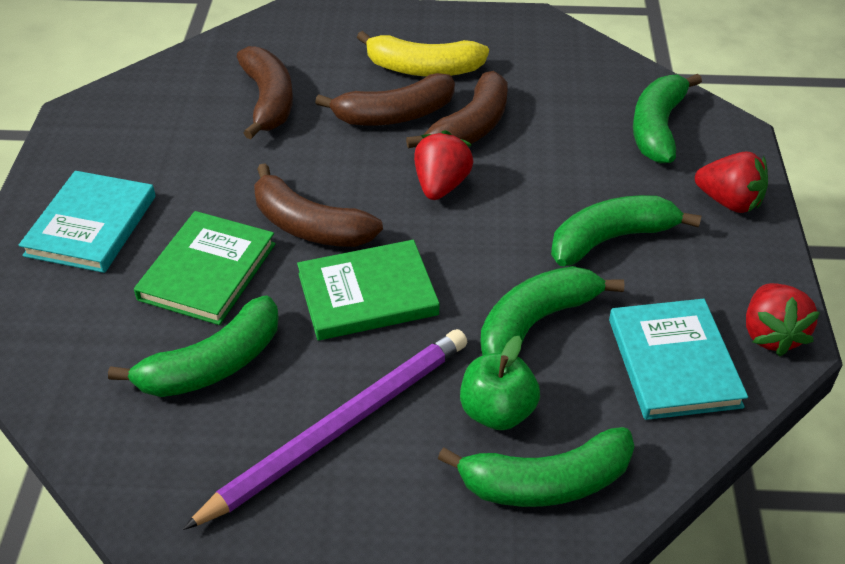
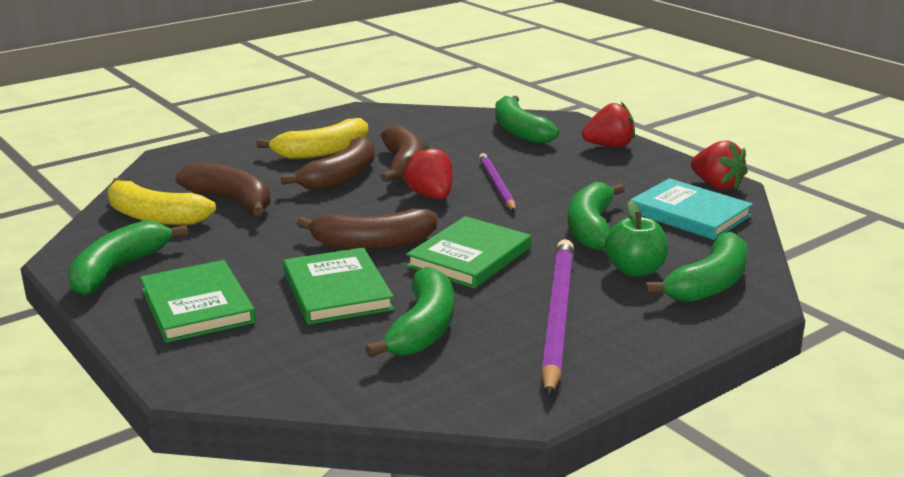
camera: 40 degrees left, 20 degrees down
(91, 225) = (197, 306): turquoise book -> green book
(189, 92) = (155, 217): none -> yellow banana
(525, 202) = (496, 185): none -> purple pencil
(611, 239) = (573, 181): green banana -> green banana (119, 270)

